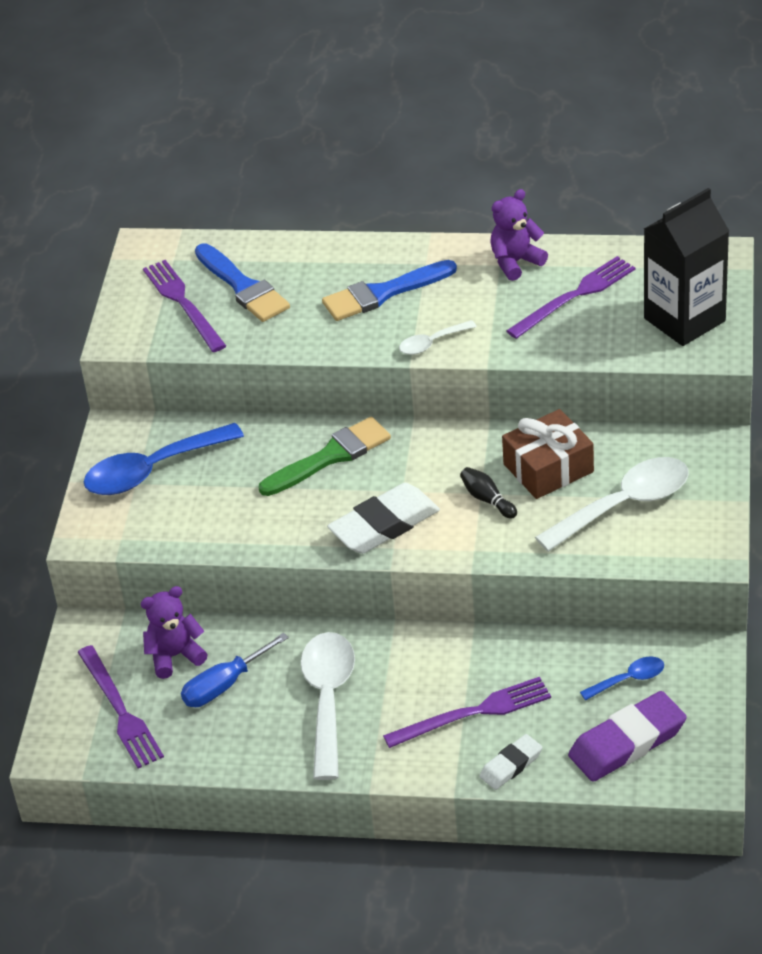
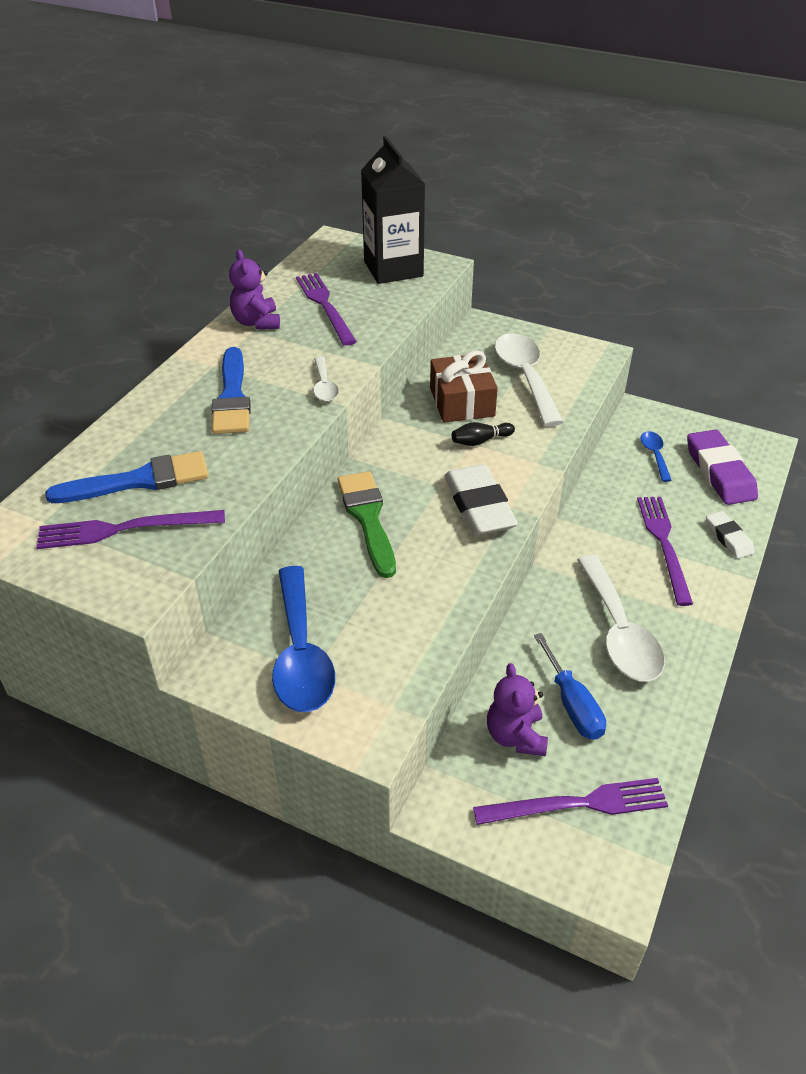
camera: 75 degrees left, 0 degrees up
(328, 700) = (618, 631): white spoon -> white spoon turned 120 degrees counterclockwise

